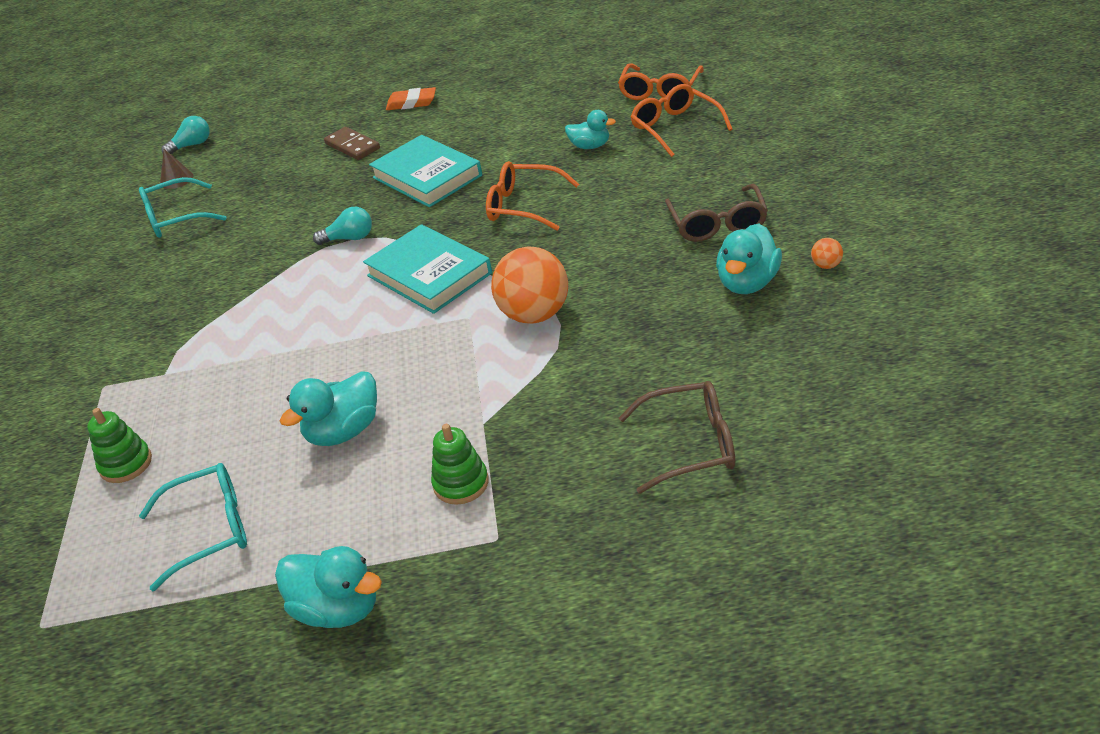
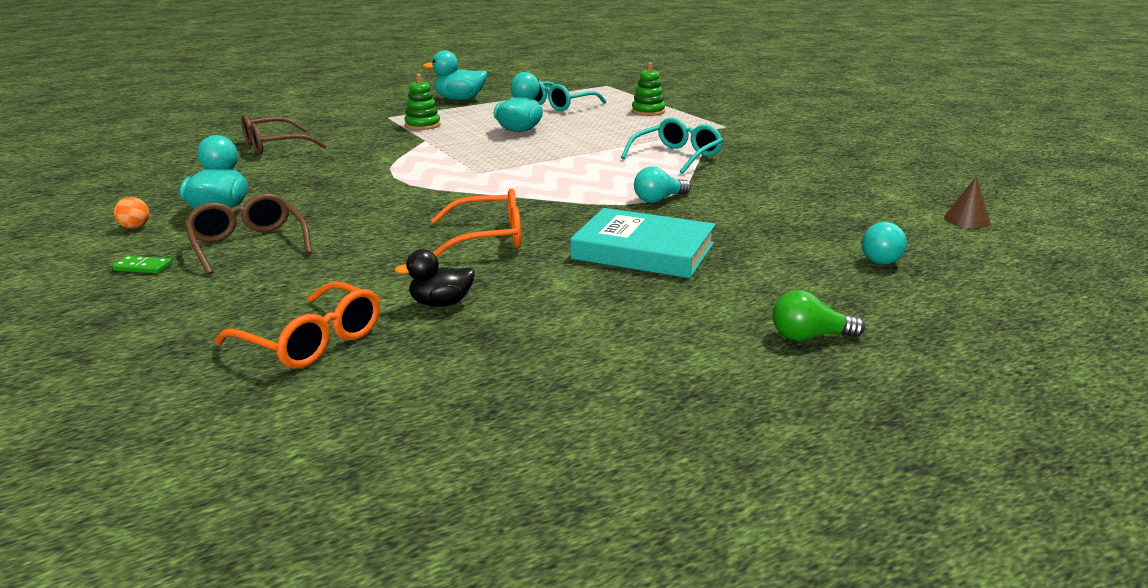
camera: 150 degrees right, 15 degrees down
(176, 218) = (883, 194): turquoise glasses -> turquoise glasses (677, 156)
(192, 145) = (1040, 251): turquoise light bulb -> turquoise light bulb (883, 258)
(352, 146) = (802, 271): brown domino -> none
(411, 103) = (809, 337): orange eraser -> green light bulb
(429, 274) = (542, 188): turquoise book -> none
(535, 314) = (419, 178): orange ball -> none
(590, 146) = (441, 303): turquoise duck -> black duck
(660, 91) = (352, 404): orange glasses -> none
(799, 207) = (143, 267): none -> green domino

